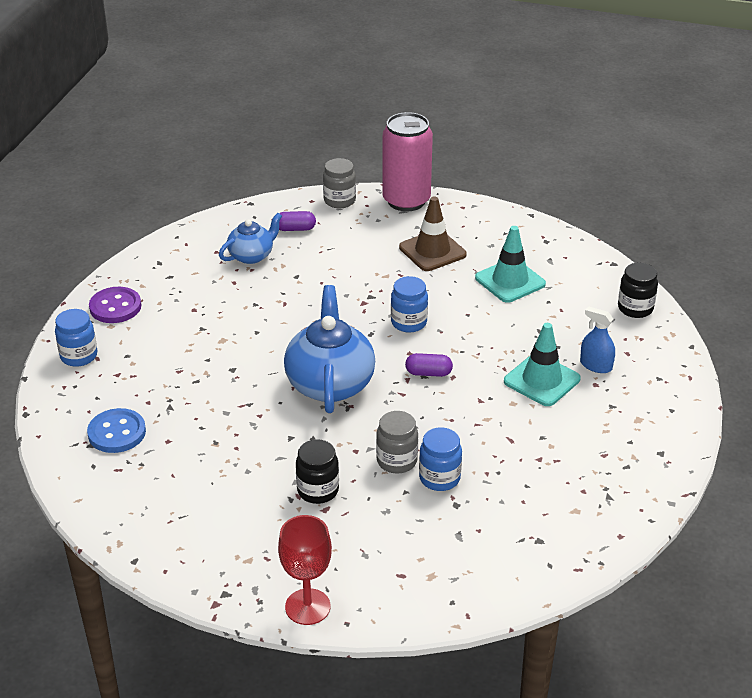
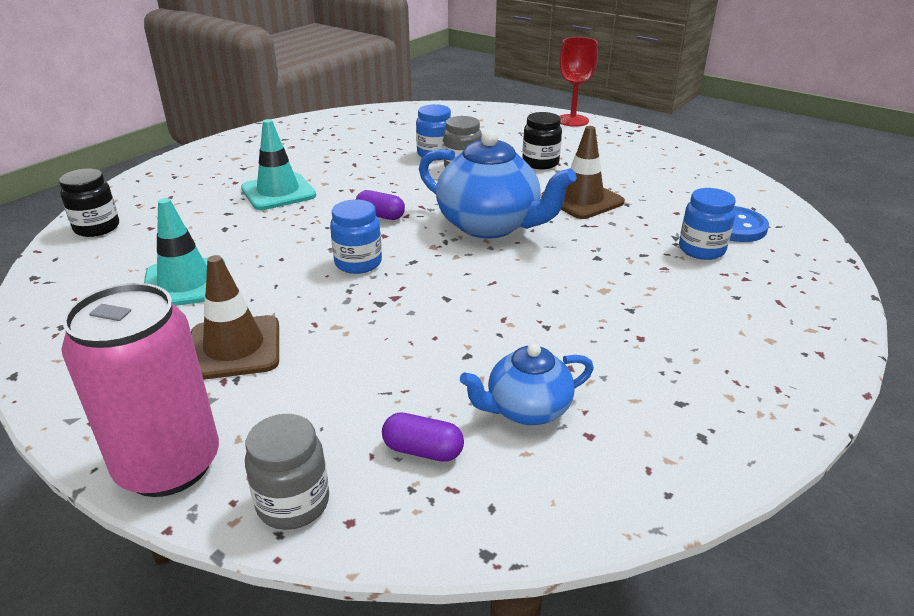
camera: 160 degrees left, 5 degrees down
(79, 356) = (806, 308): blue jar -> blue jar (701, 250)
(115, 307) = (770, 367): purple button -> none
(259, 437) = (582, 200): none -> brown traffic cone
(330, 383) = (490, 225): blue teapot -> blue teapot turned 75 degrees counterclockwise
(596, 365) = (214, 193): blue spray bottle -> none

